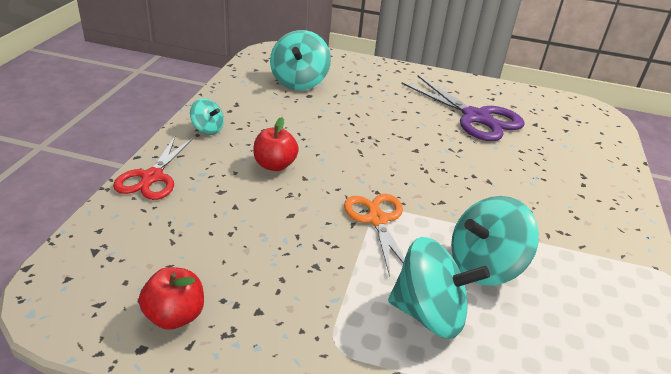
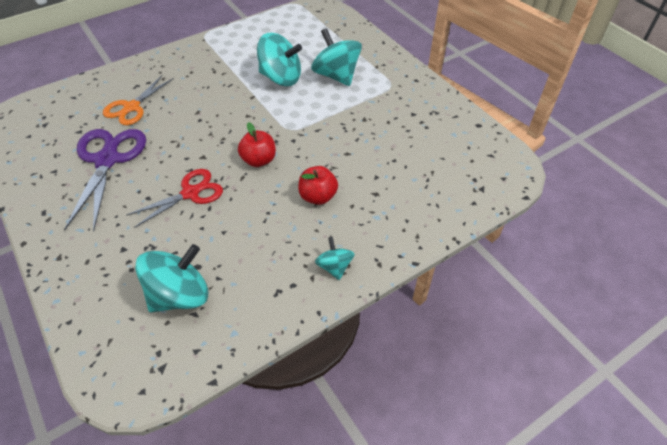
camera: 135 degrees left, 15 degrees up
(152, 177) = (415, 232): red scissors -> red scissors (190, 193)
(175, 316) = (455, 131): red apple -> red apple (259, 160)
(377, 220) = (301, 124): orange scissors -> orange scissors (132, 107)

